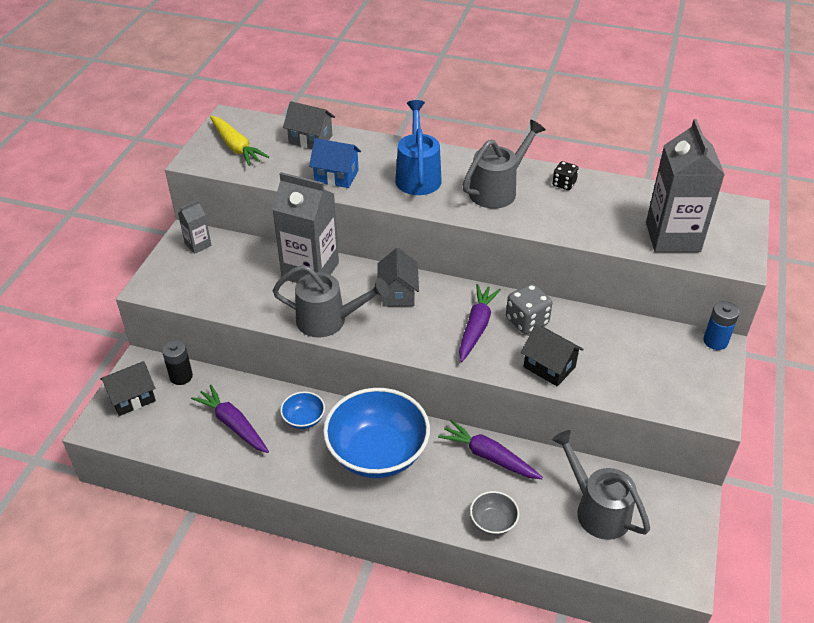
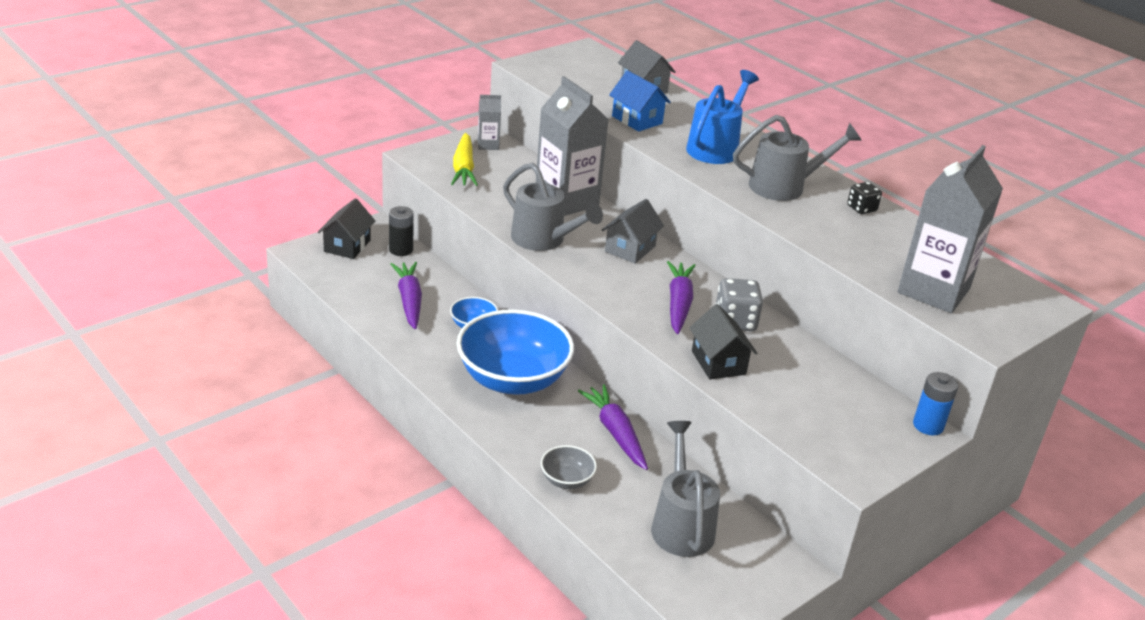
camera: 30 degrees right, 10 degrees down
(132, 398) = (347, 246): black house -> black house turned 75 degrees counterclockwise
(236, 147) = (570, 69): yellow carrot -> yellow carrot (464, 168)
(476, 327) = (678, 304): purple carrot -> purple carrot turned 45 degrees counterclockwise

